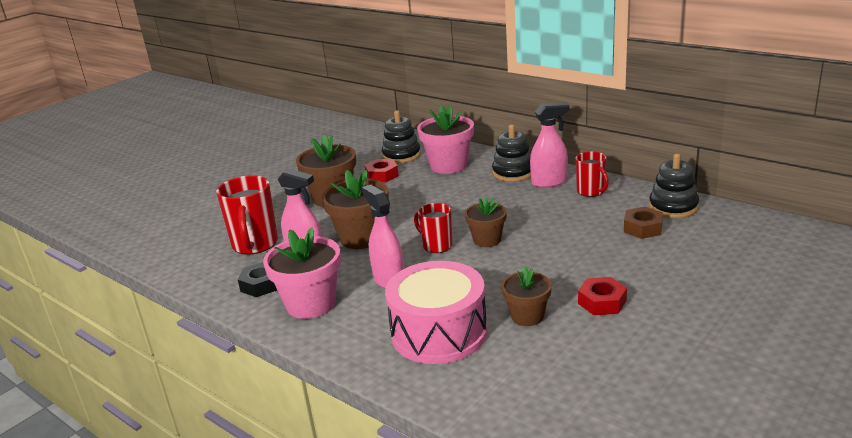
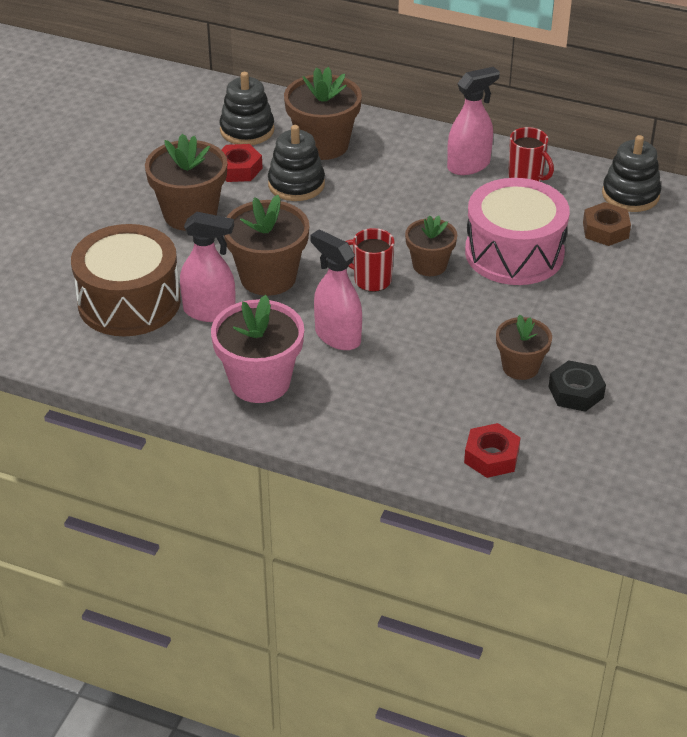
camera: 20 degrees left, 15 degrees up
(255, 244) = (129, 302): red mug -> brown drum
(261, 285) = (179, 362): black nut -> black nut (576, 392)
(439, 333) = (432, 401): pink drum -> pink drum (514, 253)
(448, 165) = (323, 145): pink flower pot -> brown flower pot
(513, 173) = (416, 152): black stacking toy -> black stacking toy (296, 184)
(602, 302) = (594, 339): red nut -> red nut (491, 457)

